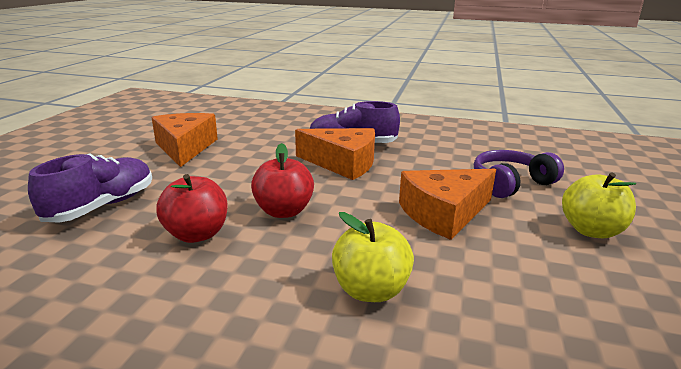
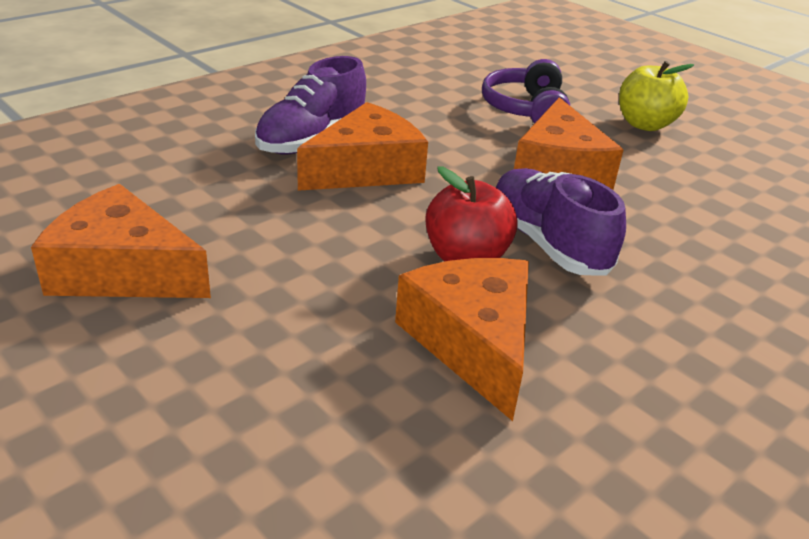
camera: 60 degrees left, 10 degrees up
(102, 206) = (289, 416): purple shoe -> purple shoe (547, 243)
(197, 234) = (473, 342): red apple -> orange cheese
(370, 290) = (676, 267): yellow apple -> none

